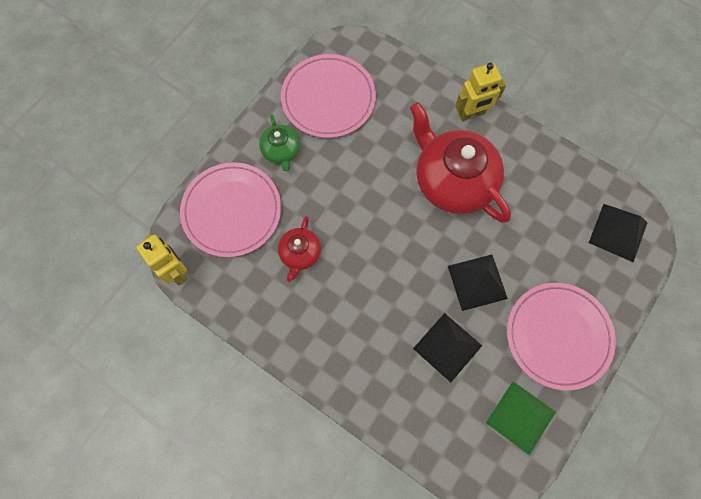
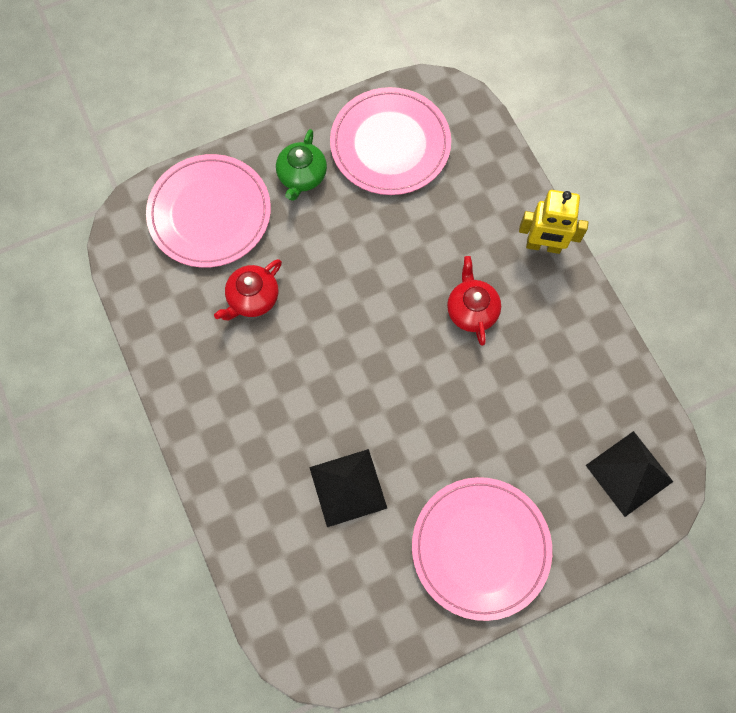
camera: 30 degrees right, 0 degrees up
(176, 271) = (114, 246): yellow robot -> none
(452, 181) = (471, 310): red teapot -> red teapot, size x0.49
(477, 282) = (427, 436): black pyramid -> none
(521, 417) = (380, 610): green pyramid -> none

